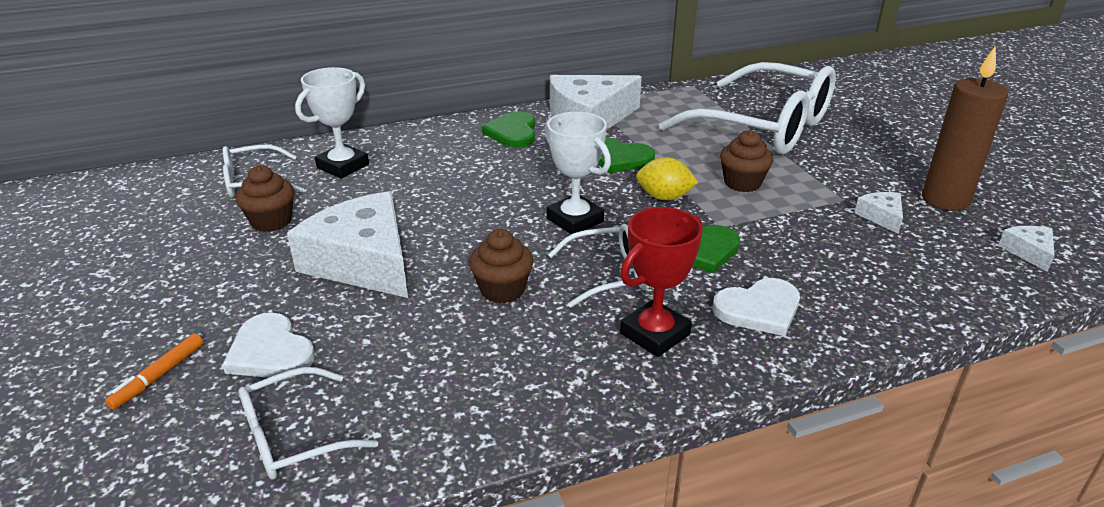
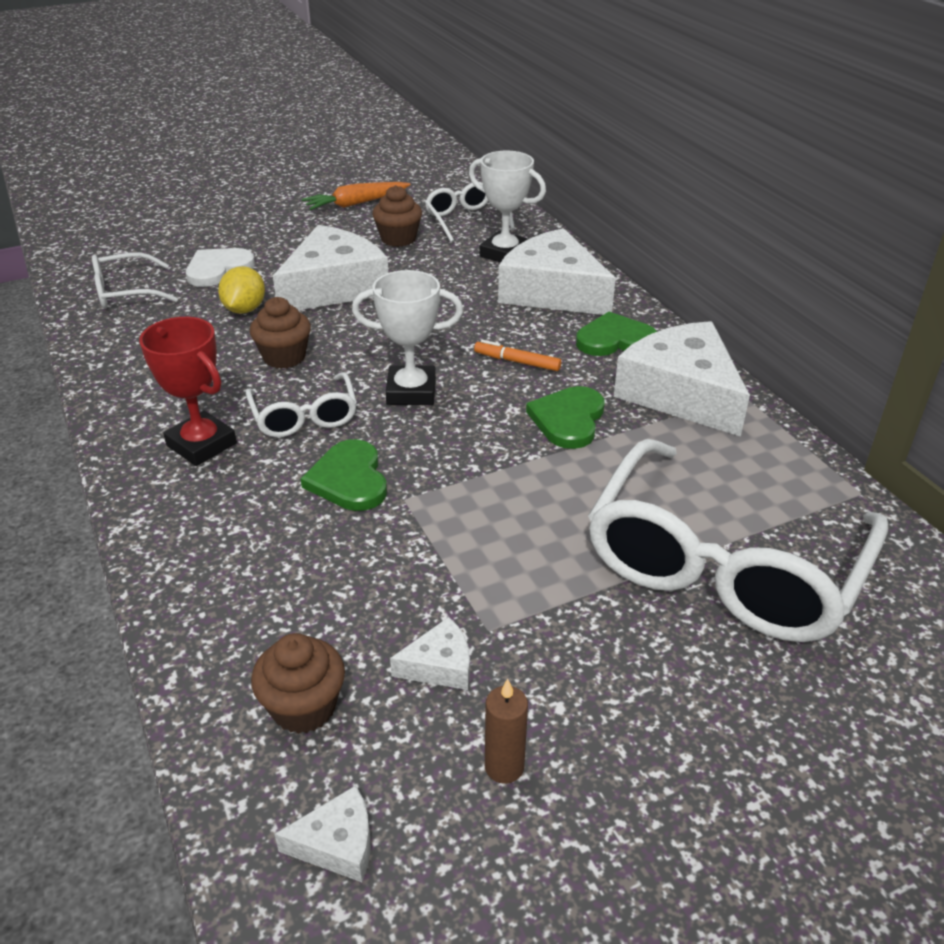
camera: 85 degrees right, 5 degrees up
(152, 248) = (356, 204): none -> orange carrot
(159, 376) = (200, 238): orange marker -> orange marker (517, 362)
(294, 436) = (125, 292): white glasses -> white glasses turned 75 degrees counterclockwise
(427, 150) = (552, 292): none -> white cheese
(575, 220) = (411, 392): white trophy -> white trophy turned 45 degrees clockwise
(664, 197) = (471, 455): yellow lemon -> yellow lemon (245, 309)
(742, 183) = (520, 526): brown cupcake -> brown cupcake (304, 707)
(759, 309) = (229, 517): white heart -> none
(945, 200) = (504, 767): brown candle -> brown candle, size x0.49

